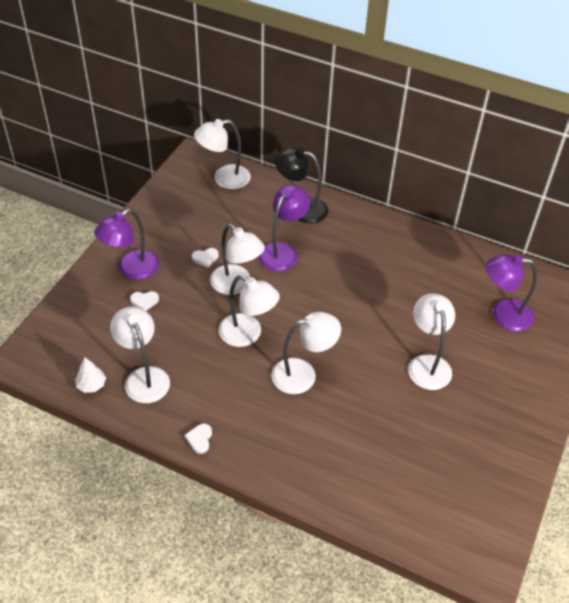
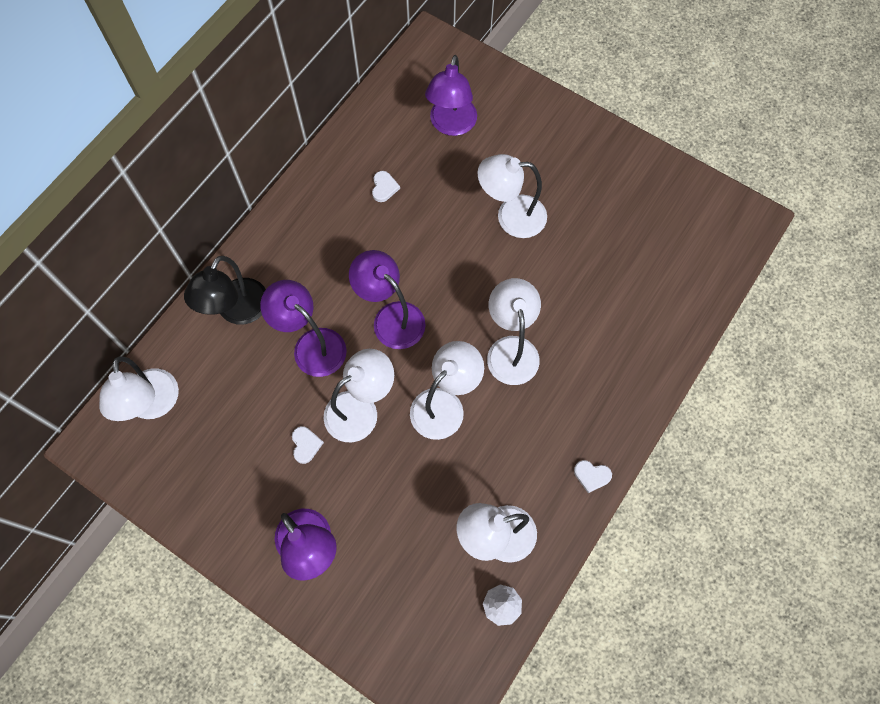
camera: 80 degrees left, 20 degrees up
(144, 301) = (370, 531): white heart -> white heart (384, 187)
(314, 294) = (391, 317): none -> purple lamp

